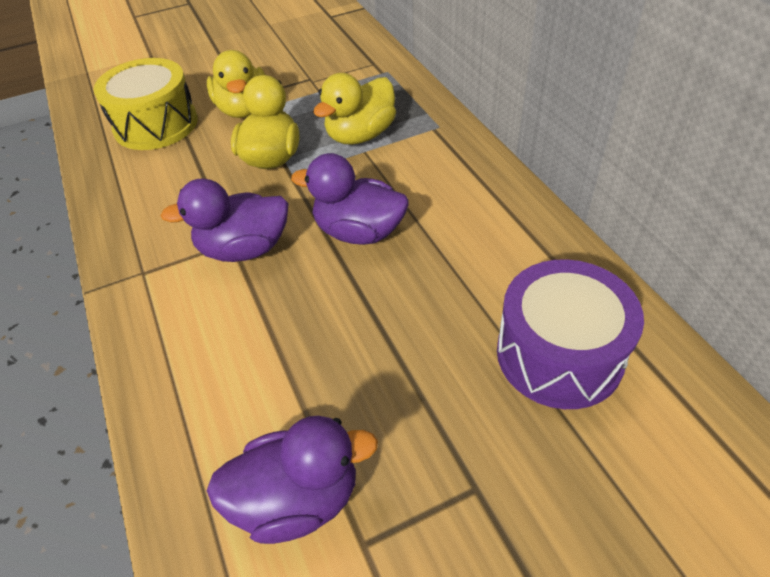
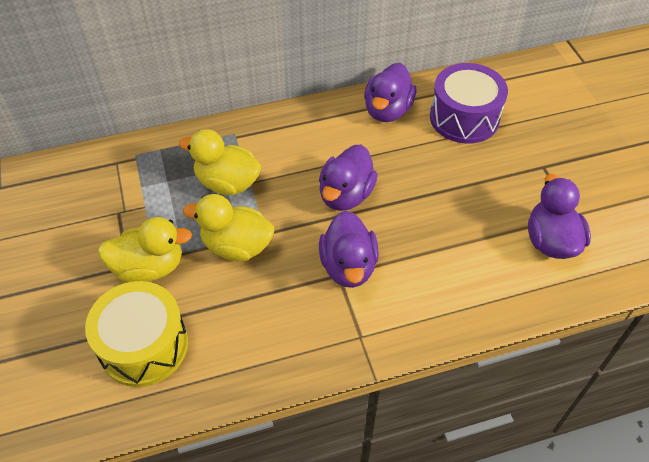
camera: 85 degrees left, 5 degrees up
(360, 135) = (227, 183): yellow duck -> yellow duck turned 150 degrees clockwise
(535, 255) = (387, 110): none -> purple duck

